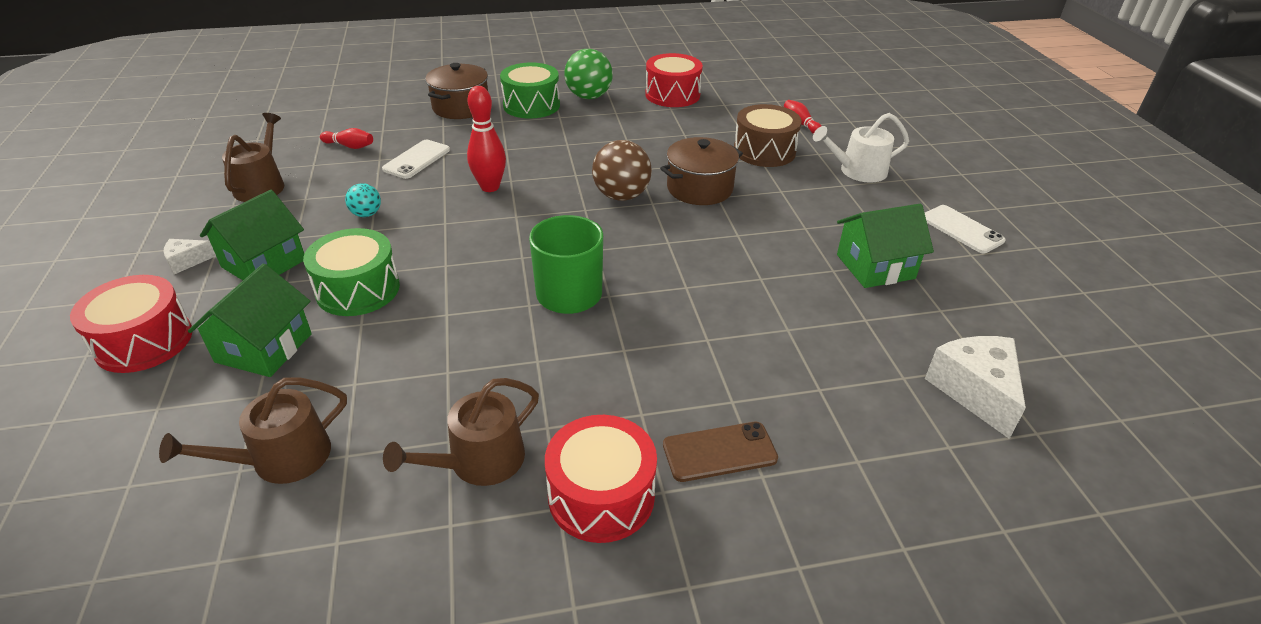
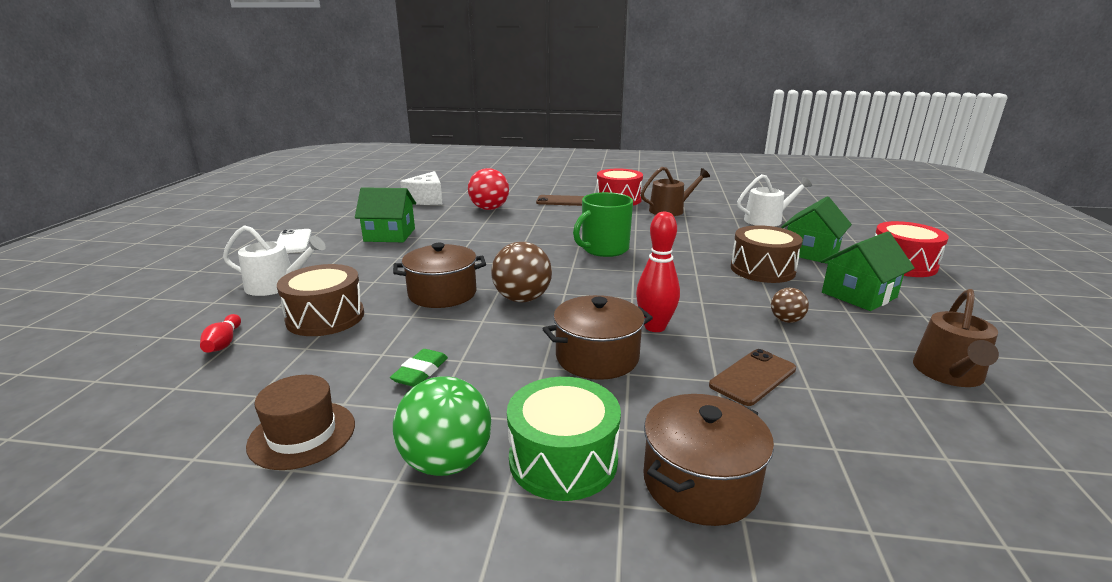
camera: 160 degrees left, 15 degrees down
(187, 261) = (937, 306): white cheese -> none
(281, 459) = (767, 220): brown watering can -> white watering can
(349, 146) = (871, 420): red bowling pin -> none
(358, 289) = (762, 269): green drum -> brown drum
(366, 214) = (786, 320): turquoise ball -> brown ball
(416, 159) = (753, 377): white phone -> brown phone
(531, 155) = (597, 357): none -> brown pot
(645, 128) = (420, 372): none -> green eraser
(672, 95) = (302, 434): red drum -> brown hat
(825, 379) = (489, 208): none -> red ball

